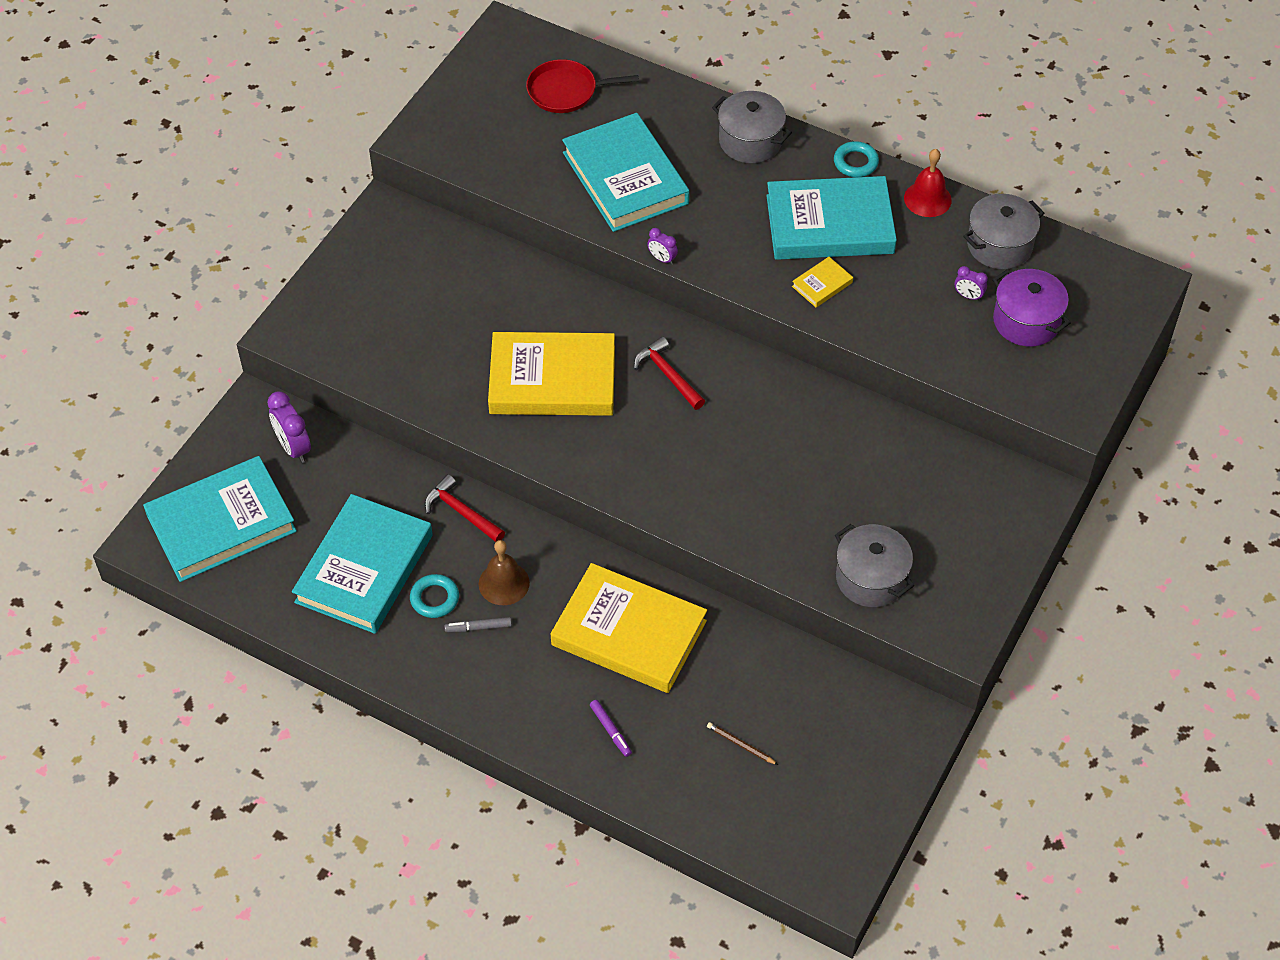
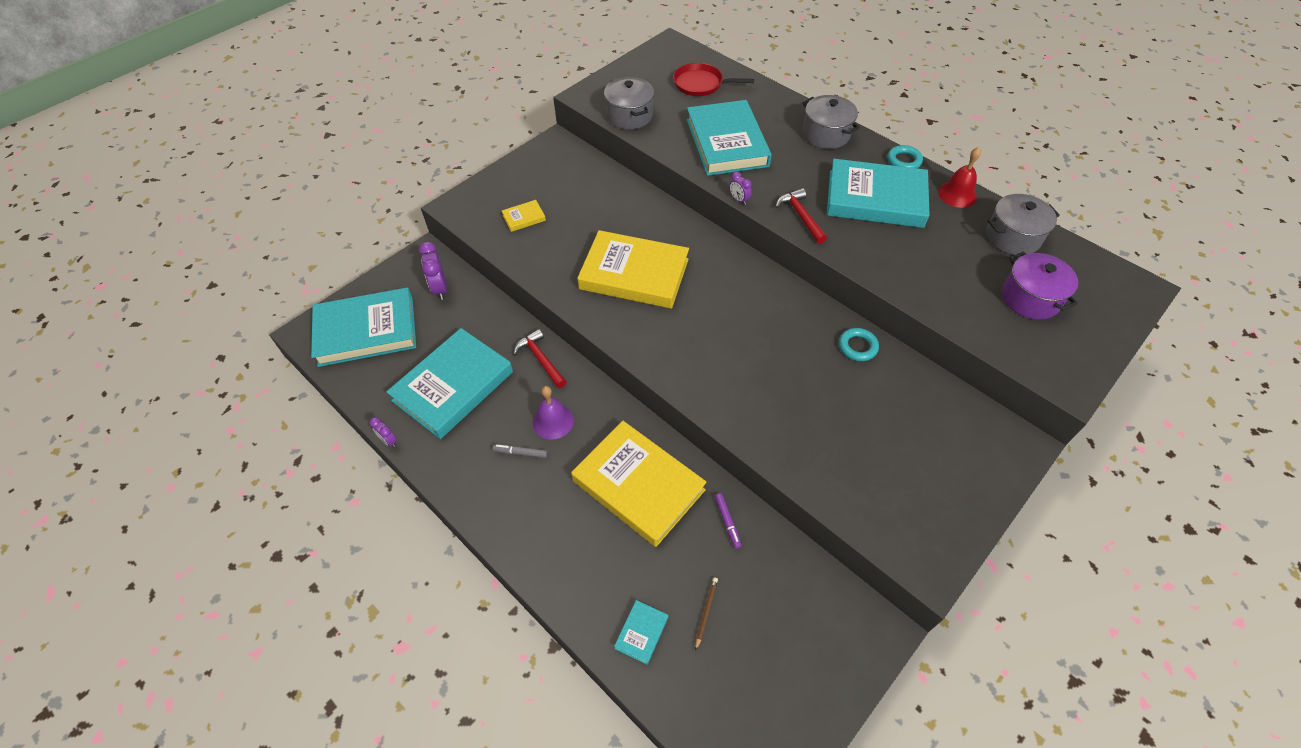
camera: 15 degrees right, 0 degrees up
(434, 598) = (496, 421): turquoise ring -> turquoise ring (857, 347)
(504, 583) = (553, 421): brown bell -> purple bell
(610, 730) = (597, 569): purple marker -> purple marker (727, 522)
(668, 375) = (723, 287): red hammer -> red hammer (801, 216)
(678, 780) = (641, 633): none -> turquoise book
(740, 745) = (706, 612): brown pencil -> brown pencil turned 60 degrees clockwise
(822, 284) = (860, 240): yellow book -> yellow book (524, 218)
(871, 578) = (855, 488): grey pot -> grey pot (629, 116)
(968, 296) = (981, 270): purple clock -> purple clock (388, 441)

